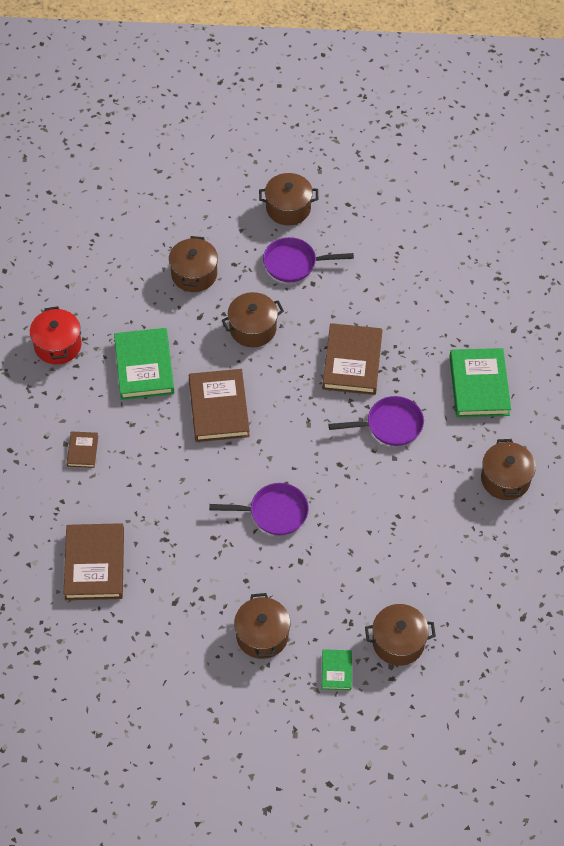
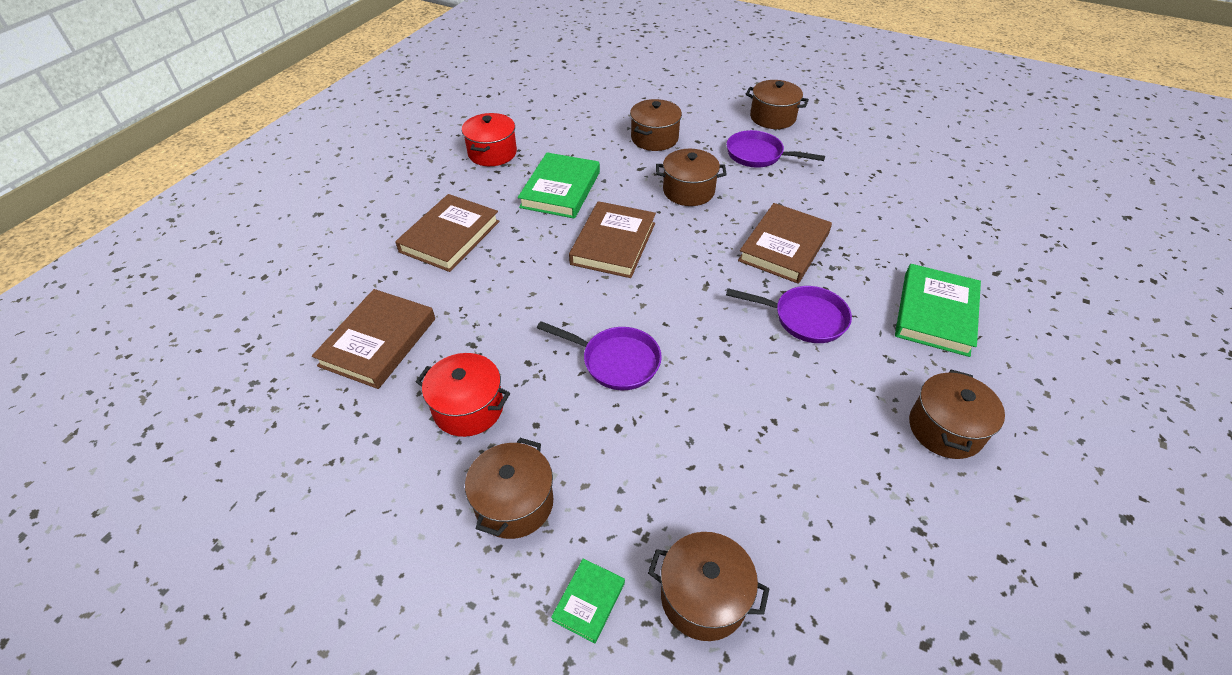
camera: 25 degrees right, 10 degrees down
(82, 451) = (450, 236): brown book -> brown book, size x2.00
(193, 587) = (468, 408): none -> red pot

